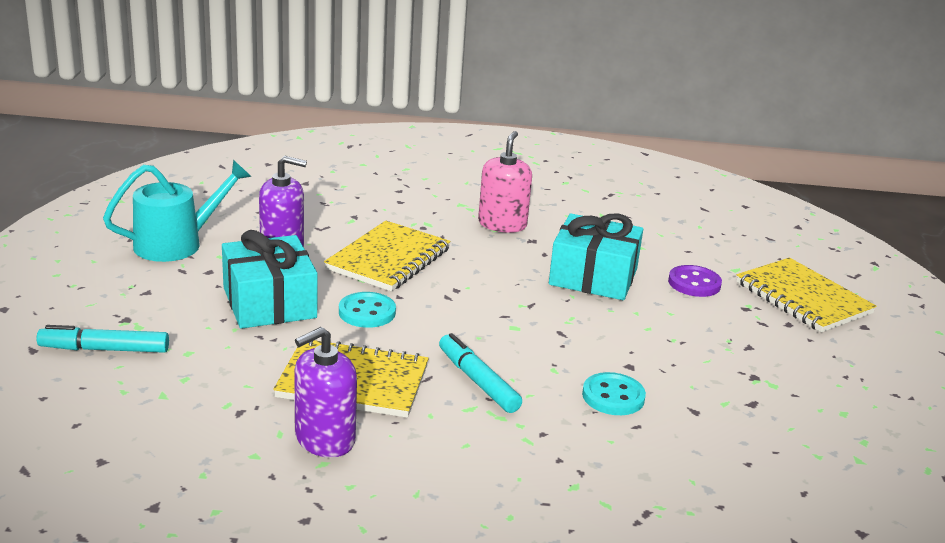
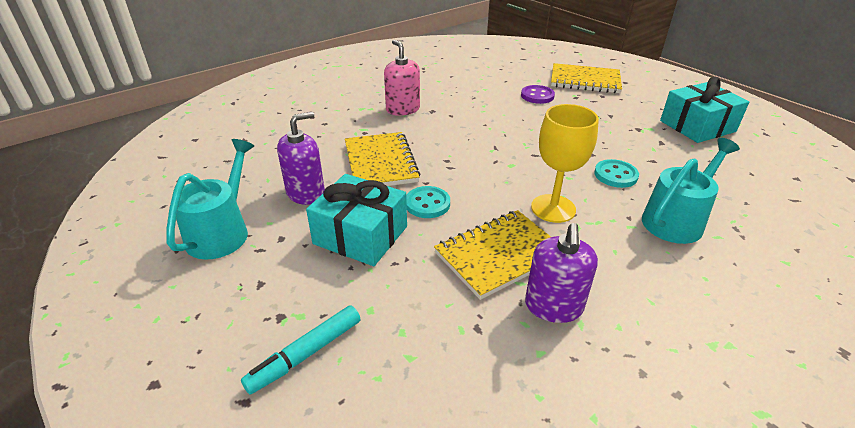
camera: 40 degrees left, 10 degrees up
(478, 381) = (553, 208): turquoise marker -> yellow goblet
(590, 465) = (676, 220): none -> turquoise watering can
(593, 277) = (494, 115): turquoise gift -> turquoise gift (697, 126)

